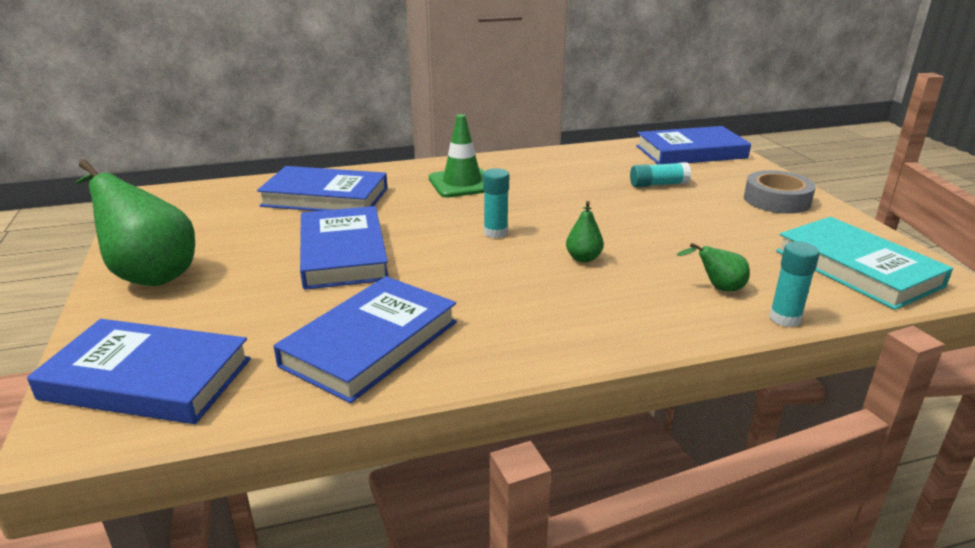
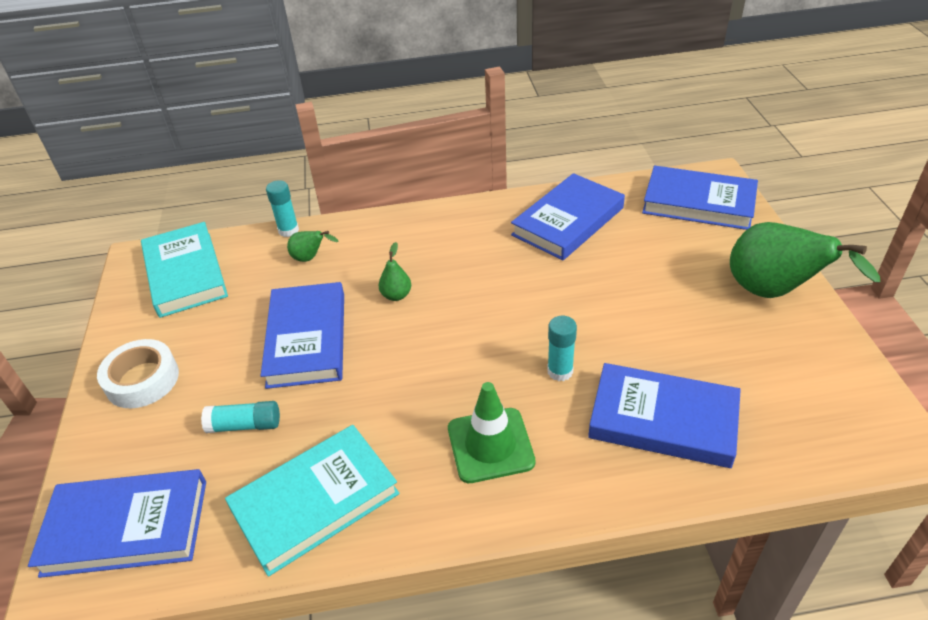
camera: 170 degrees left, 15 degrees up
(343, 253) = (611, 312): blue book -> blue book (307, 339)
(495, 232) = (465, 336): turquoise glue stick -> turquoise glue stick (560, 371)
(577, 162) = (315, 501): none -> turquoise book
(776, 200) = (142, 380): grey tape -> white tape

